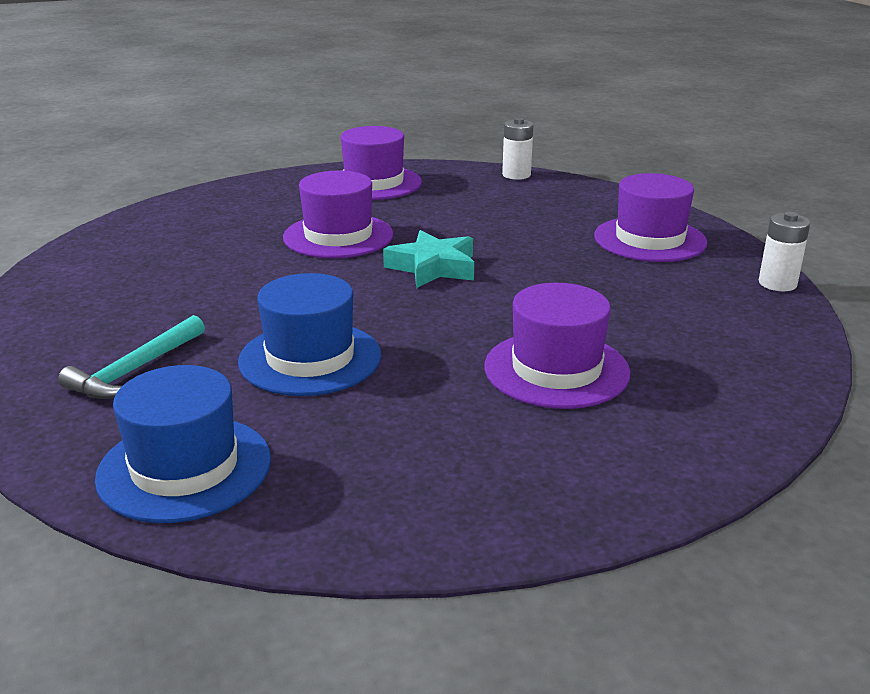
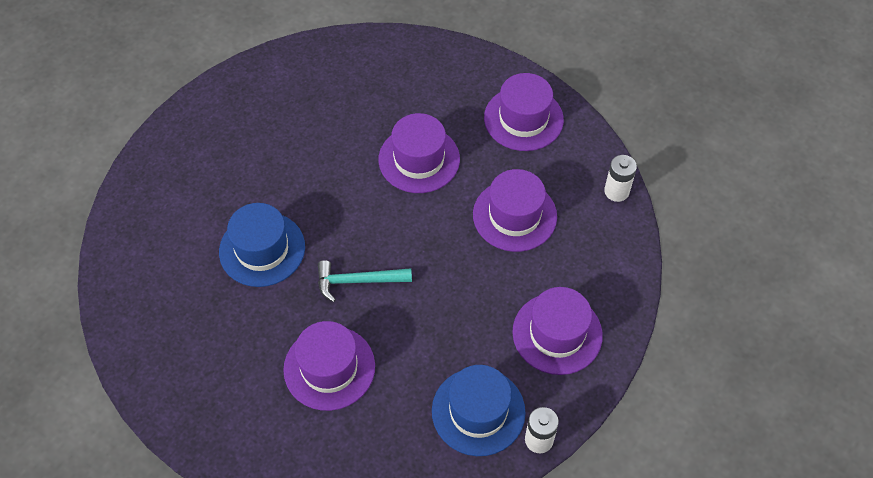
camera: 55 degrees right, 30 degrees up
(135, 370) = (201, 186): turquoise hammer -> turquoise hammer (358, 281)
(184, 468) = (140, 268): blue hat -> blue hat (478, 411)
(433, 267) = (413, 236): turquoise star -> none
(480, 217) = (514, 215): none -> purple hat

